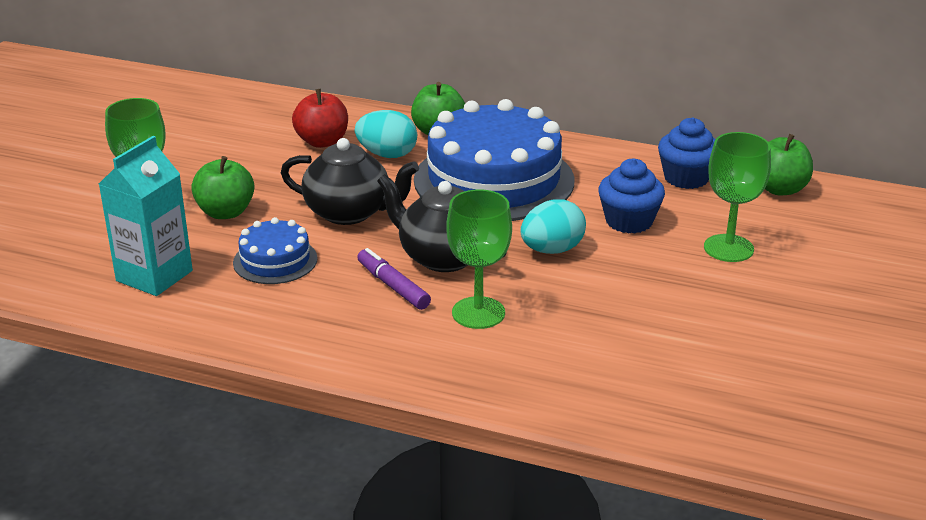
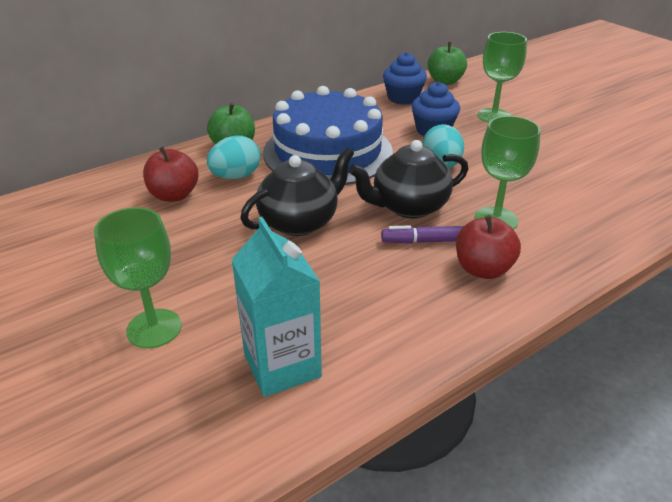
camera: 55 degrees left, 5 degrees up
(225, 212) = (220, 282): green apple -> none
(275, 260) = (332, 283): blue cake -> none
(378, 329) = (483, 269): none -> red apple

